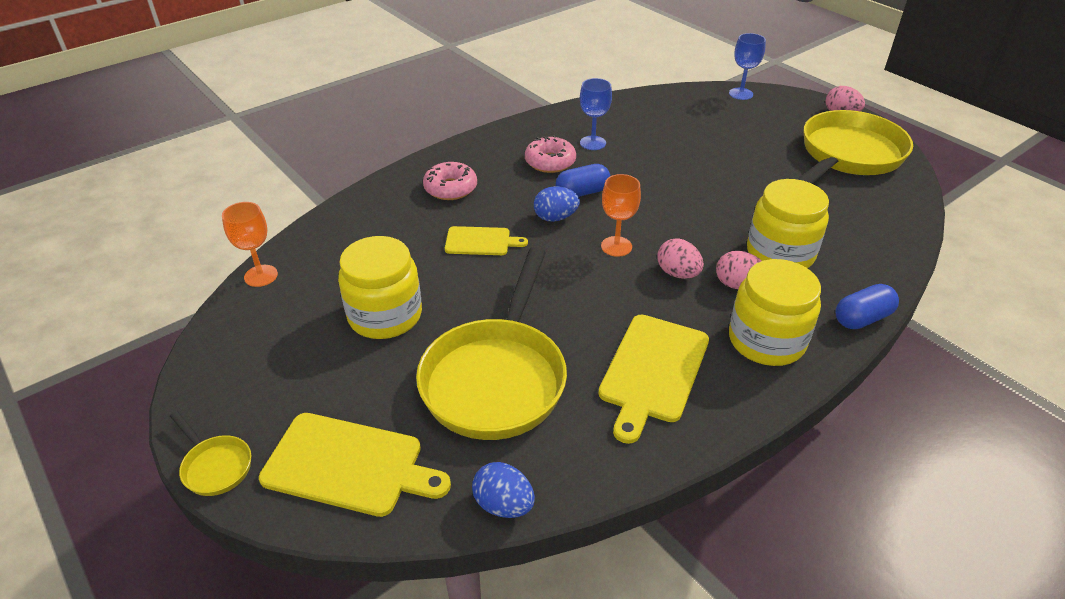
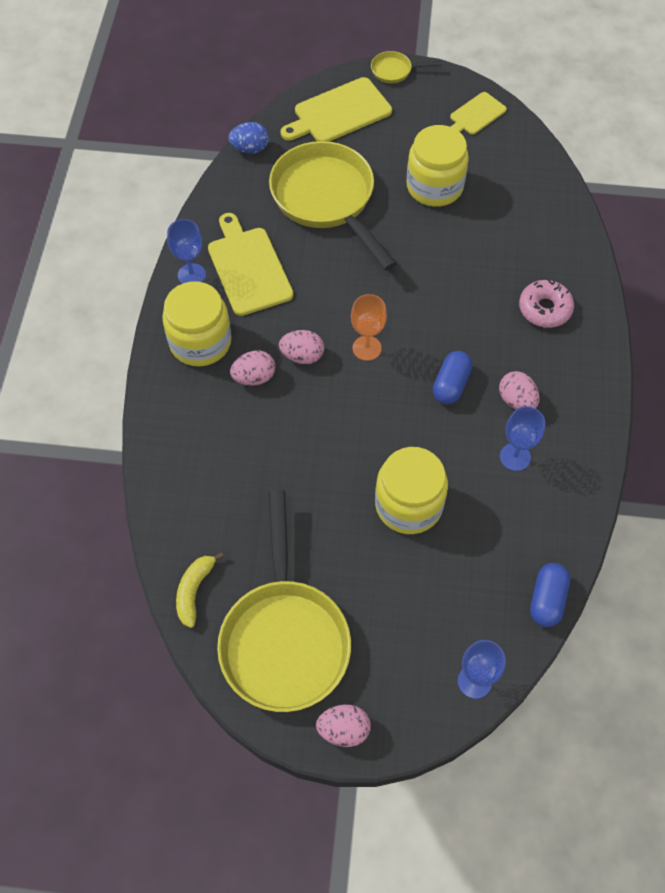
camera: 135 degrees right, 20 degrees up
(261, 276) = (540, 154): orange goblet -> none
(481, 241) = (457, 279): yellow cutting board -> yellow cutting board (476, 115)
(550, 162) = (516, 400): pink donut -> pink egg
(555, 218) = (437, 341): blue egg -> none
(722, 406) = (191, 275): none -> blue goblet
(780, 253) = (249, 435): yellow jar -> yellow jar (408, 504)
(862, 318) = (151, 411): blue capsule -> blue capsule (547, 599)
(900, 203) = (194, 591): none -> yellow banana

